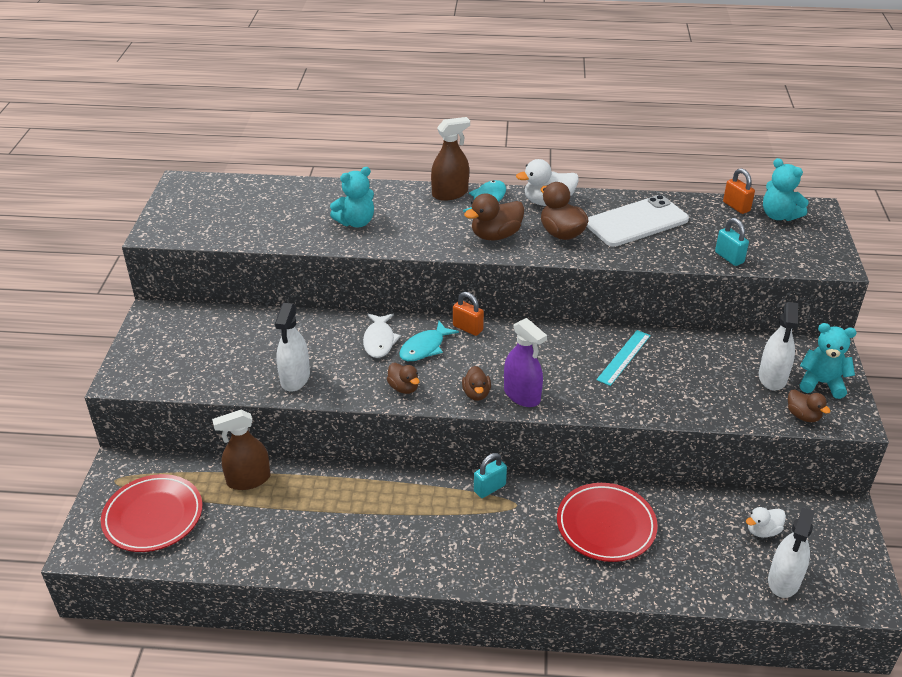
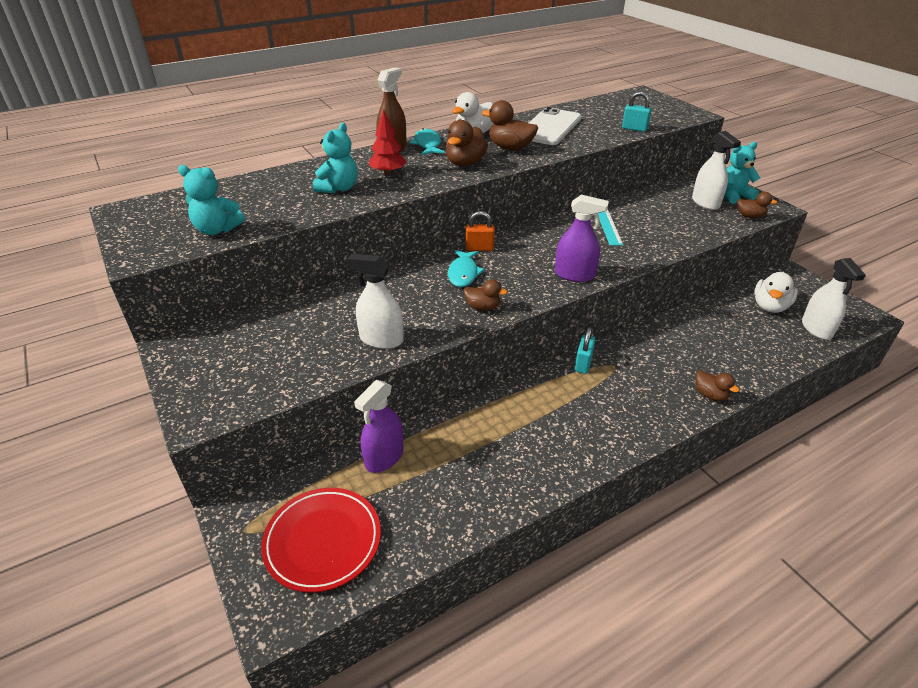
camera: 35 degrees left, 0 degrees up
(248, 479) = (384, 457): brown spray bottle -> purple spray bottle
(295, 378) = (381, 339): white spray bottle -> white spray bottle turned 135 degrees clockwise
(379, 340) = (421, 283): white fish -> none
(414, 221) = (388, 173): none -> red tree
(476, 394) = (542, 288): brown duck -> brown duck (710, 395)
(606, 526) = (685, 349): red plate -> none
(736, 206) = (597, 103): orange padlock -> none
(762, 531) = (770, 306): white duck -> white duck, size x1.61
(779, 216) = (627, 101): turquoise teddy bear -> turquoise teddy bear (217, 230)

